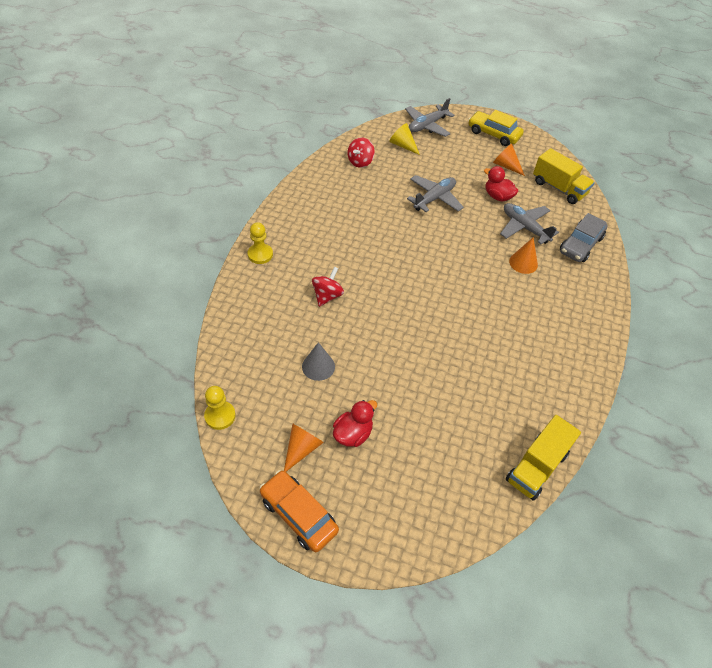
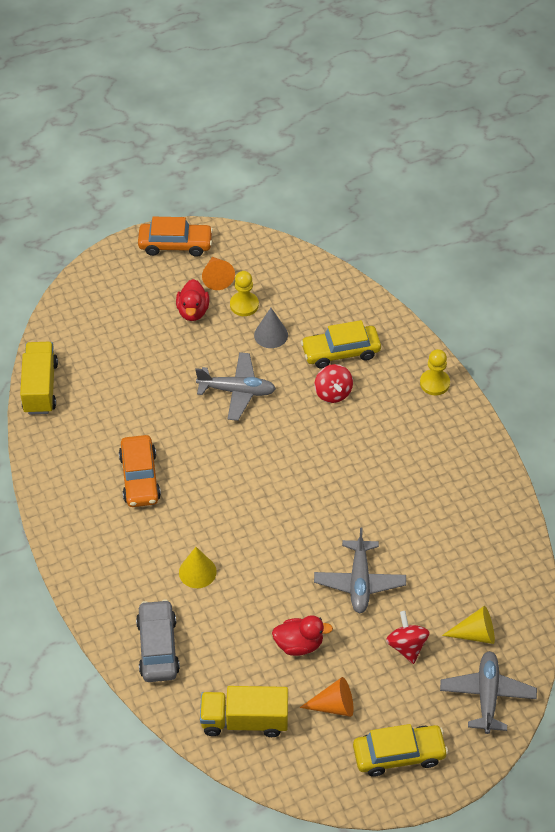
camera: 140 degrees right, 0 degrees up
(220, 416) = (296, 254): yellow pawn -> yellow pawn (244, 305)
(288, 316) = (340, 352): none -> yellow car
(360, 162) = (487, 566): red spinning top -> red spinning top (406, 646)
(513, 339) = (140, 478): none -> orange car
(523, 263) = (197, 572): orange cone -> yellow cone
(524, 227) = (233, 622): grey plane -> grey plane (237, 391)

